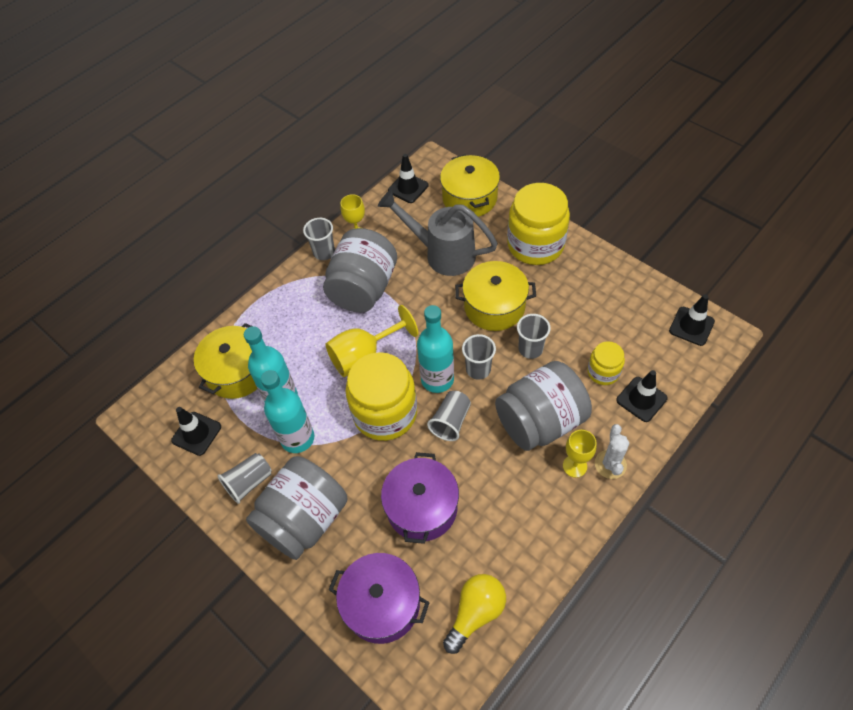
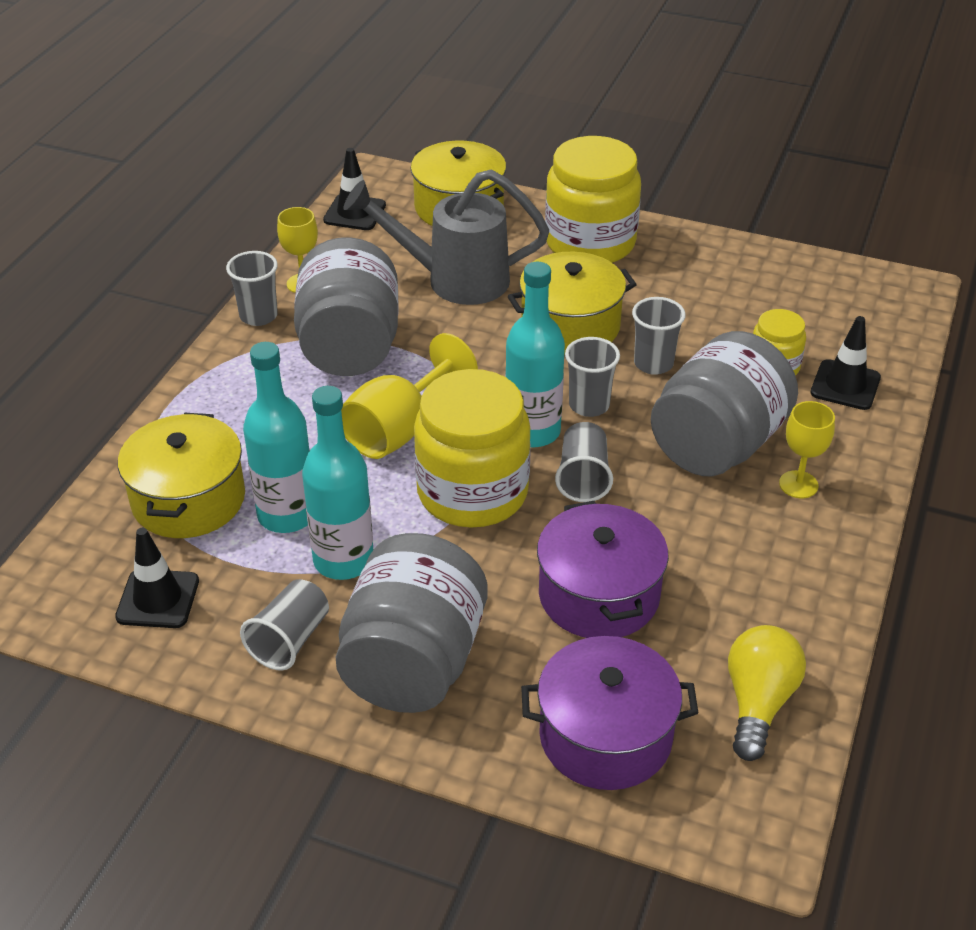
camera: 25 degrees left, 15 degrees down
(610, 464) = (847, 470): white cactus -> none
(691, 326) = (863, 289): black traffic cone -> none

